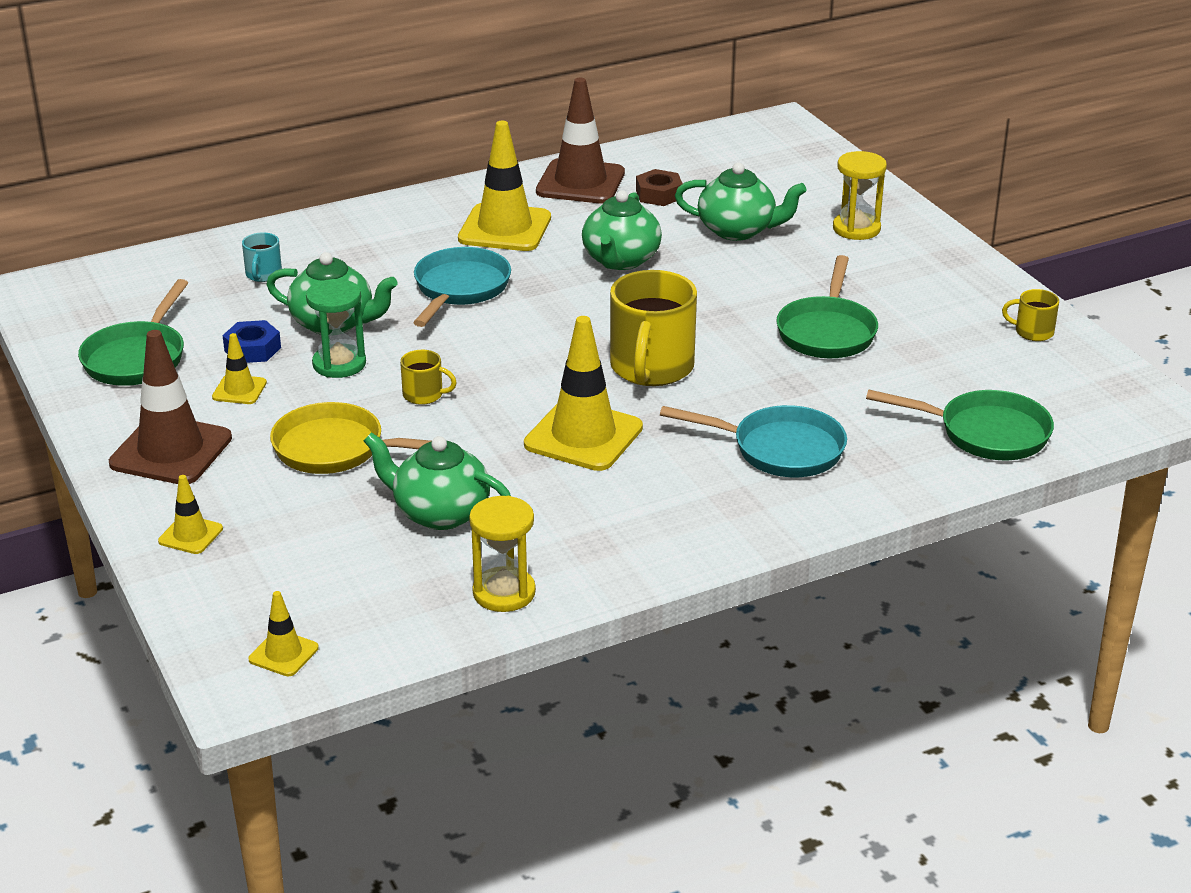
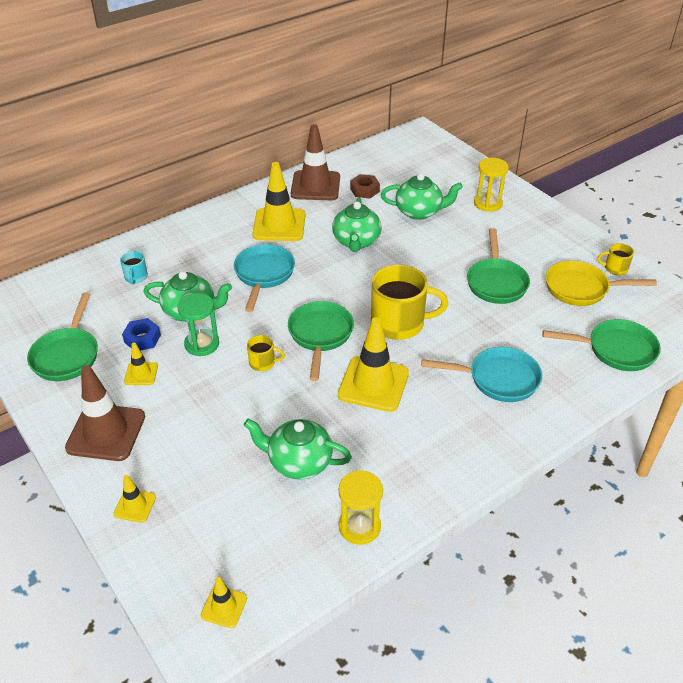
camera: 10 degrees left, 10 degrees up
(336, 449) = (217, 416): yellow pan -> yellow pan (581, 289)
(522, 371) = (320, 335): none -> green pan
(651, 368) = (399, 323): yellow mug -> yellow mug turned 90 degrees counterclockwise

